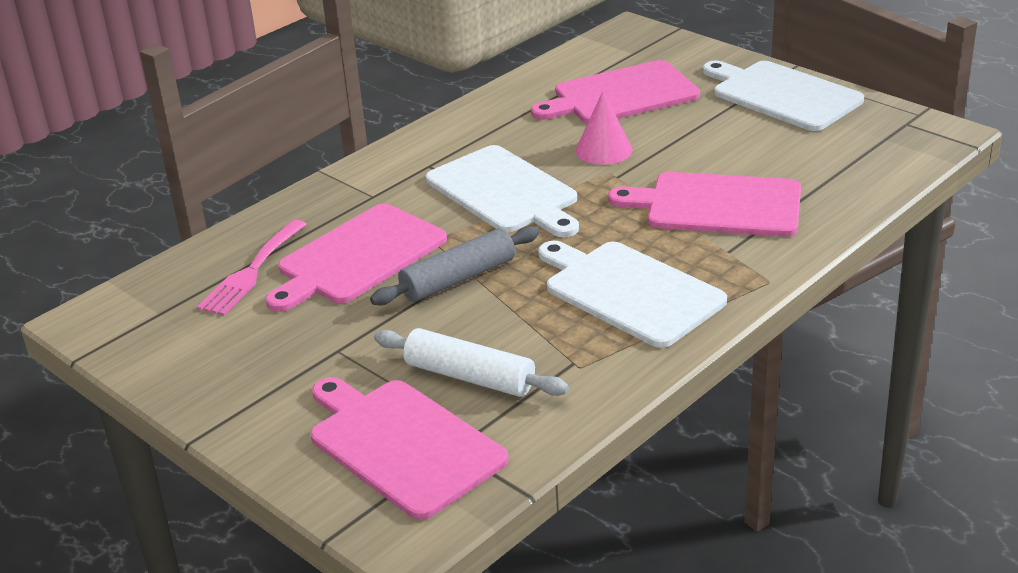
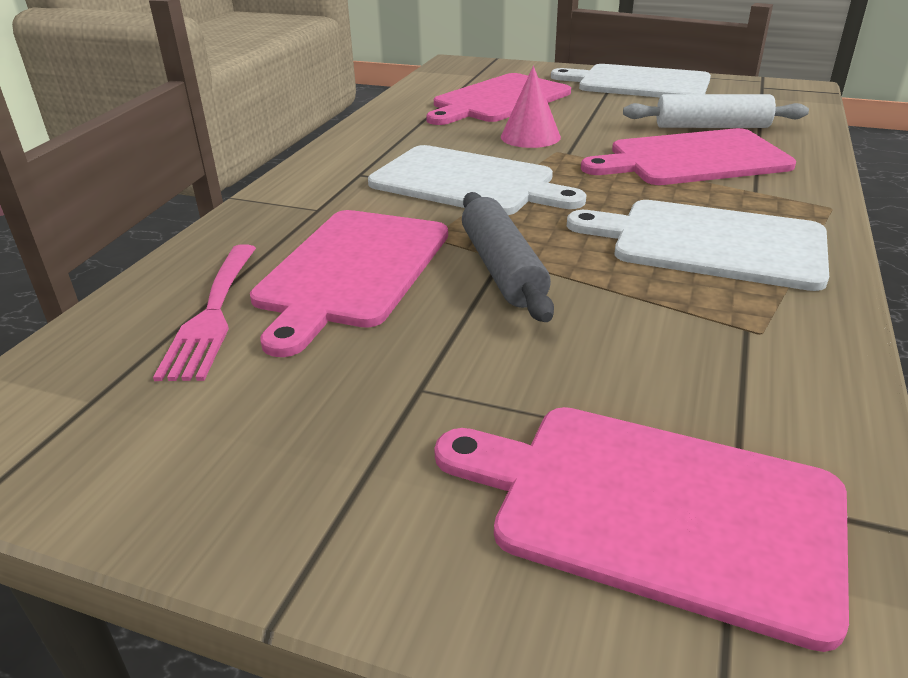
camera: 25 degrees left, 0 degrees up
(458, 279) = (502, 268): grey rolling pin -> grey rolling pin turned 45 degrees counterclockwise
(469, 377) = (641, 379): white rolling pin -> white rolling pin (711, 127)

